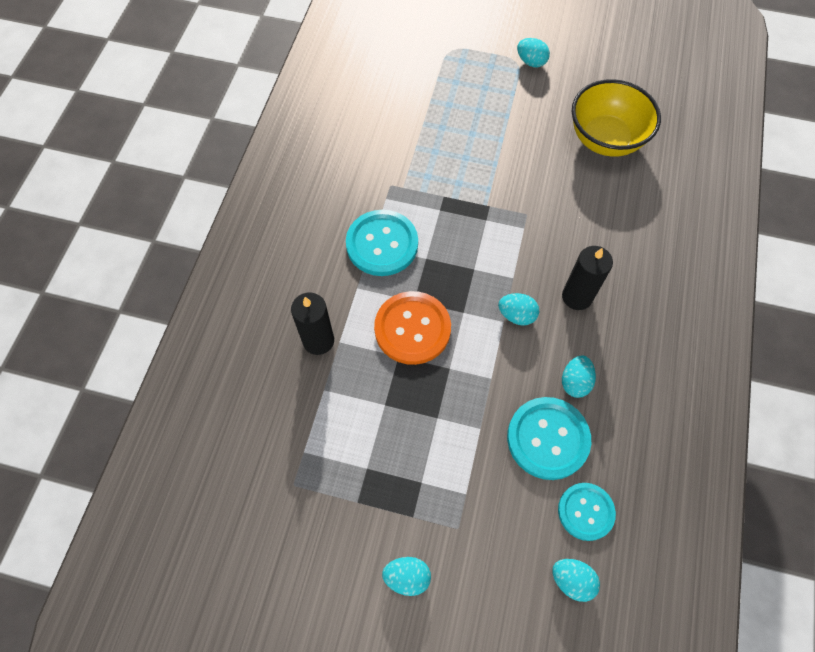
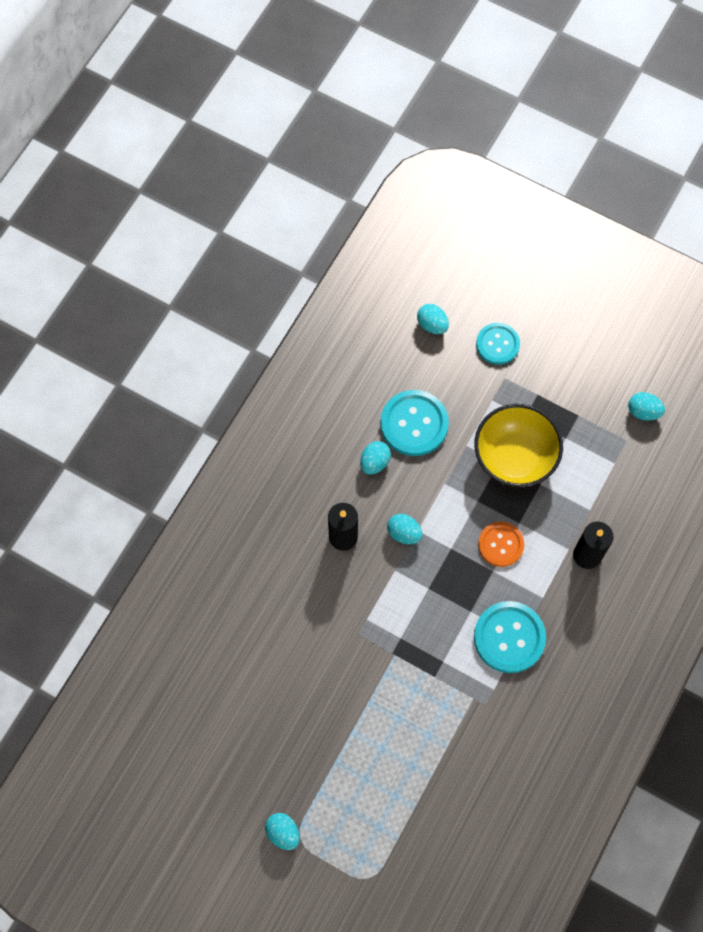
camera: 165 degrees left, 5 degrees up
(407, 577) = (551, 356): turquoise egg -> turquoise egg (643, 411)
(412, 329) = (500, 544): orange button -> orange button, size x0.65
(585, 511) = (404, 365): turquoise button -> turquoise button (497, 344)
(605, 139) = (244, 702): yellow bowl -> yellow bowl (514, 458)

